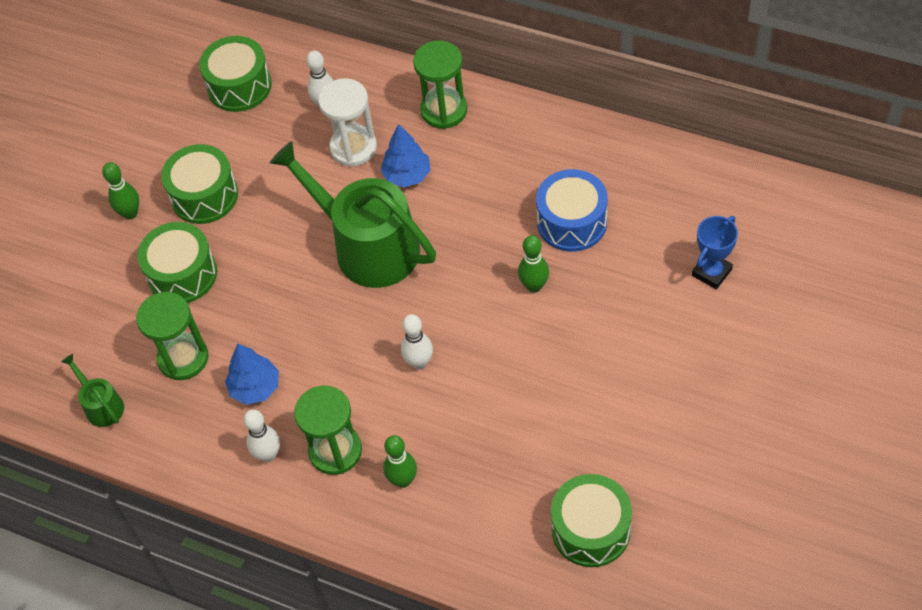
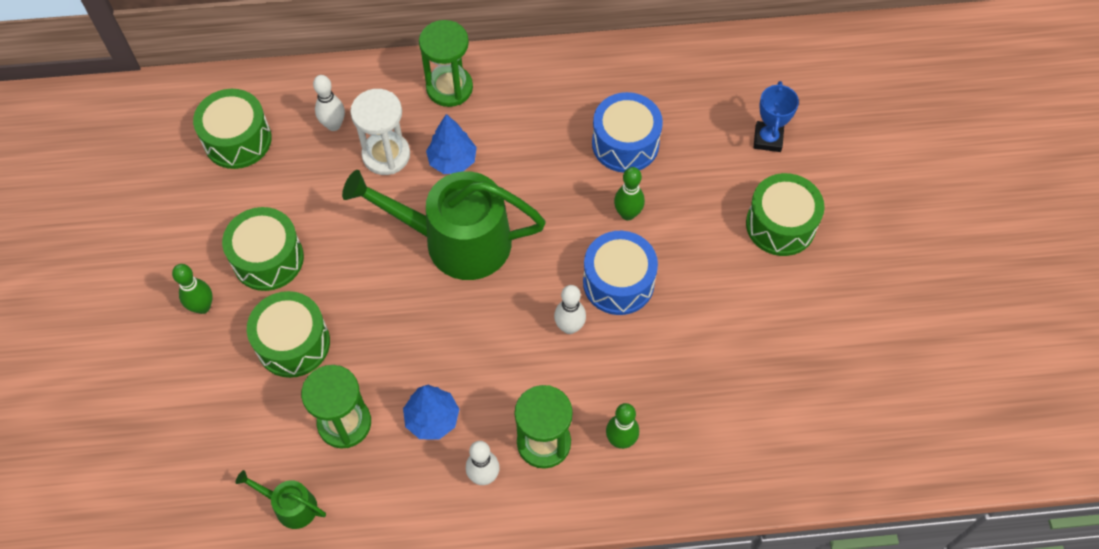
camera: 35 degrees left, 5 degrees up
(487, 343) = (618, 282): none -> blue drum
(591, 530) = (806, 406): green drum -> green drum (780, 225)

